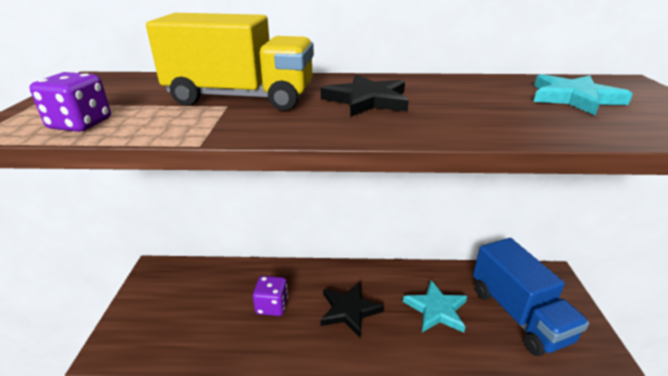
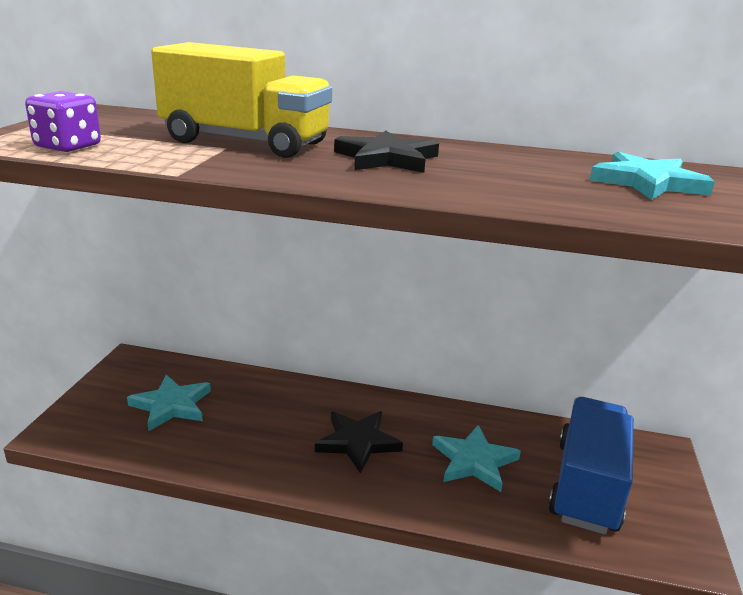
camera: 10 degrees right, 5 degrees down
(197, 305) = (171, 405): none -> turquoise star
(272, 306) = (261, 421): purple dice -> none
(518, 314) = (586, 486): blue truck -> blue truck turned 150 degrees counterclockwise

